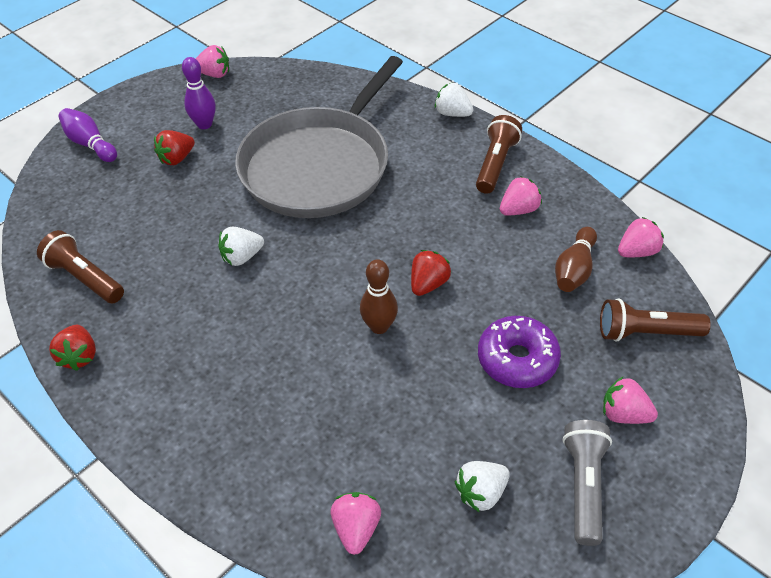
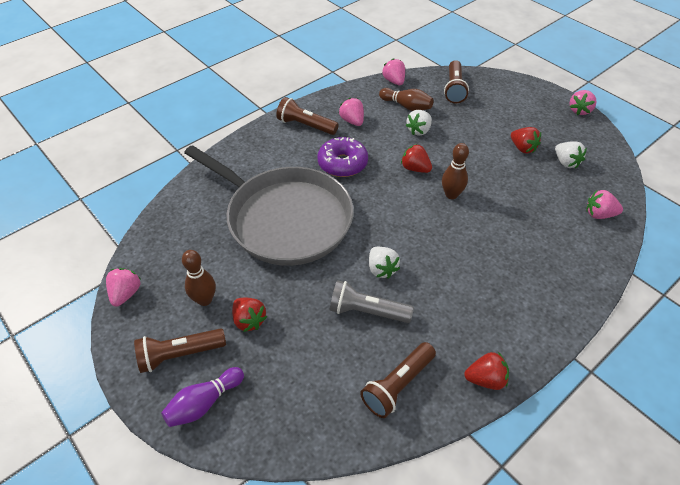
camera: 85 degrees left, 0 degrees up
(142, 120) = (180, 354): none -> brown flashlight
(204, 124) = (204, 300): purple bowling pin -> brown bowling pin
(452, 113) = (244, 140): white strawberry -> white strawberry (419, 130)
(505, 427) = (522, 148): none -> red strawberry
(517, 359) = (475, 138): purple donut -> purple donut (342, 163)
(584, 486) = (554, 126): grey flashlight -> grey flashlight (367, 311)
(624, 414) = (508, 105): pink strawberry -> pink strawberry (579, 110)

